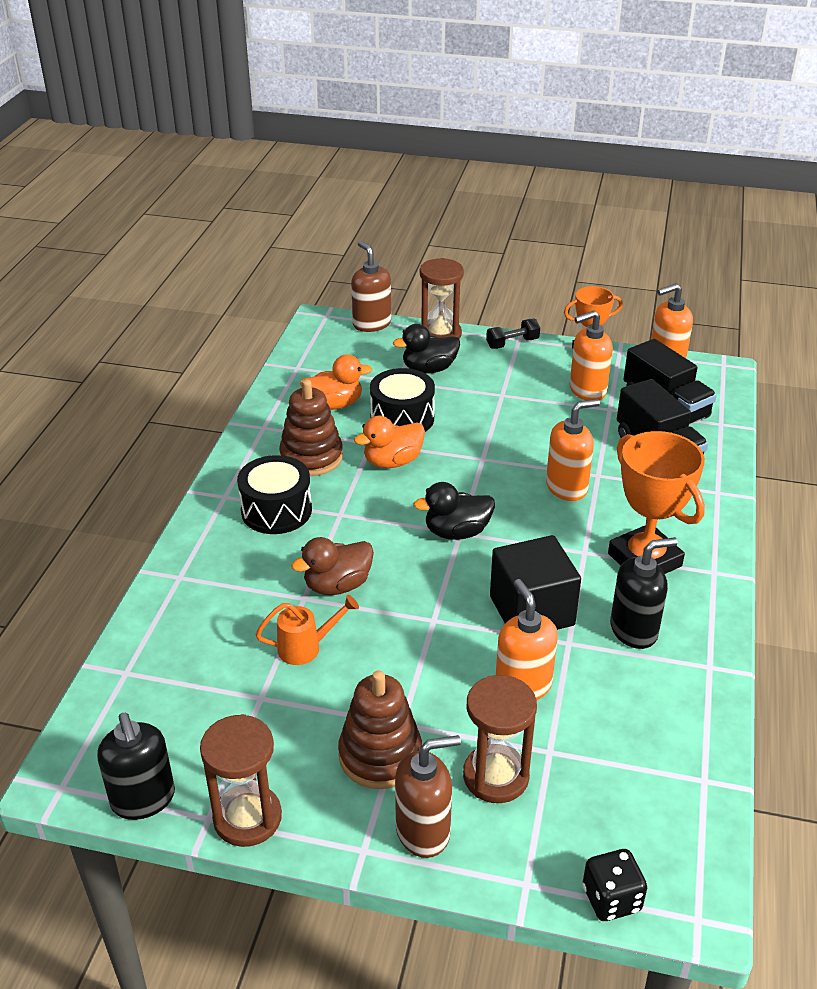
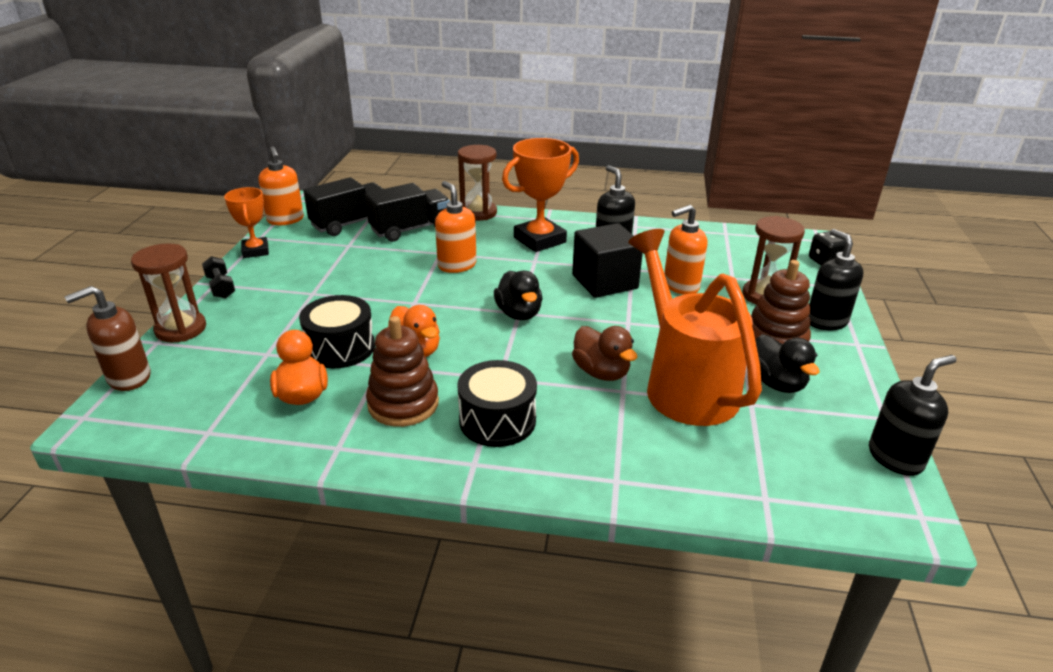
camera: 95 degrees left, 5 degrees down
(247, 818) = (870, 397): brown hourglass -> brown hourglass (478, 213)
(307, 647) = (684, 383): orange watering can -> orange watering can, size x2.44
(423, 831) = (826, 321): brown soap dispenser -> black soap dispenser
(429, 369) = (250, 334): black duck -> black duck (776, 383)
(587, 391) = (318, 253): orange soap dispenser -> none

